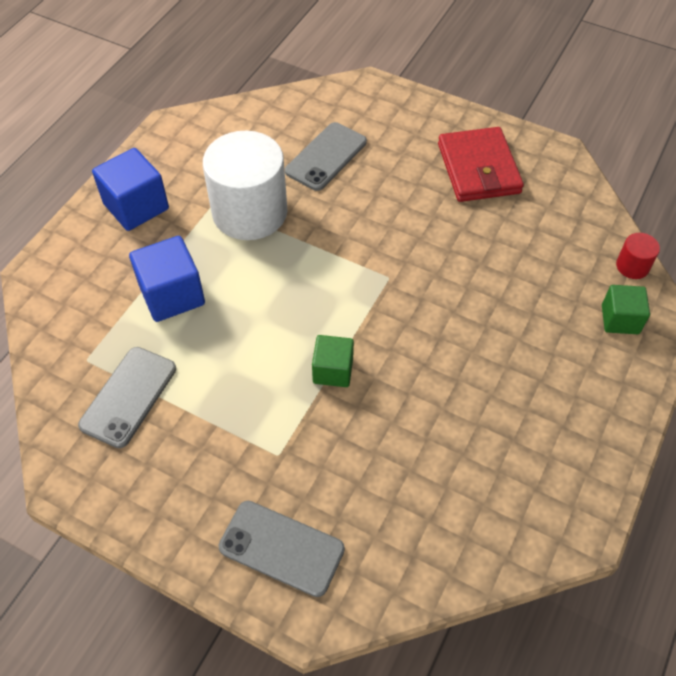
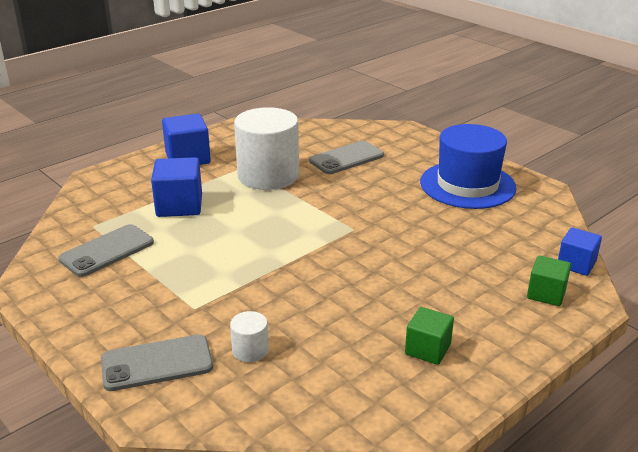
camera: 20 degrees right, 25 degrees down
(281, 548) = (157, 363): grey phone -> grey phone turned 60 degrees counterclockwise
(333, 370) = (272, 270): green cube -> green cube (427, 349)
(368, 496) = (250, 350): none -> white cylinder
(478, 168) = (467, 185): red wallet -> blue hat
(632, 266) = (576, 264): red cylinder -> blue cube

